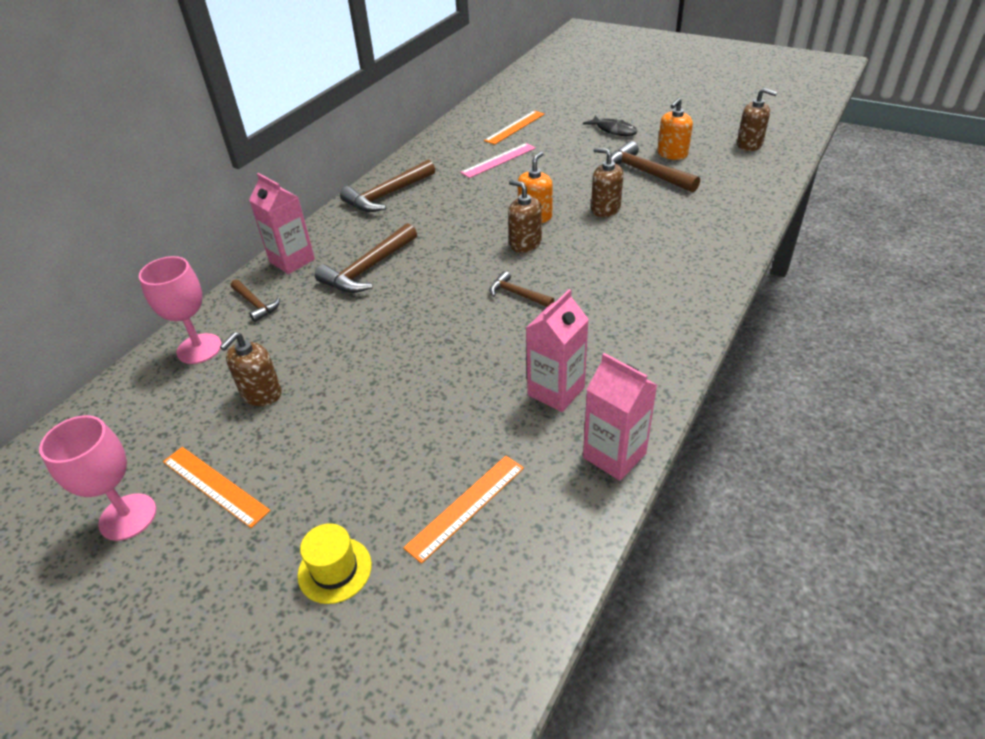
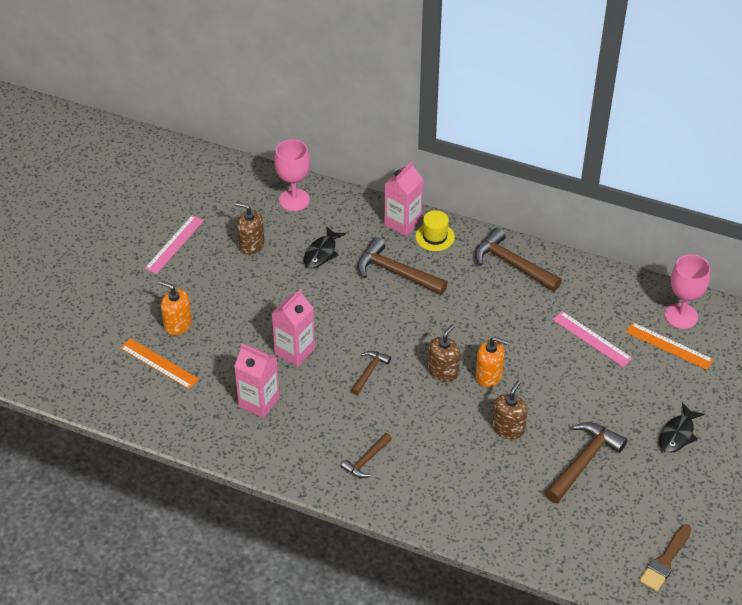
camera: 80 degrees right, 5 degrees up
(128, 517) = (152, 214): pink goblet -> pink goblet (681, 316)
(215, 485) = (174, 244): orange ruler -> pink ruler
(255, 304) = (345, 216): brown hammer -> brown hammer (366, 460)
(309, 326) = (321, 253): none -> black fish
(335, 570) = (116, 311): yellow hat -> yellow hat (435, 237)
(614, 455) = (200, 436): pink carton -> pink carton (295, 351)
(672, 154) = (630, 486): orange soap dispenser -> orange soap dispenser (178, 324)
(749, 145) = (665, 561): brown soap dispenser -> brown brush

